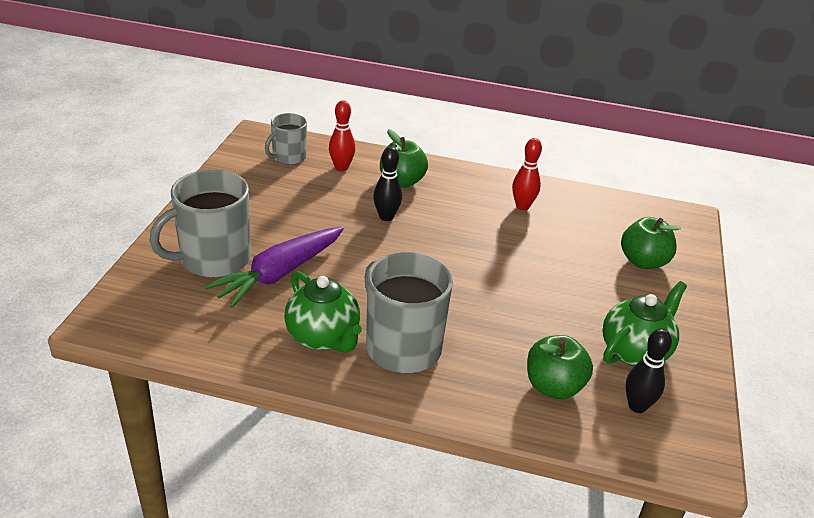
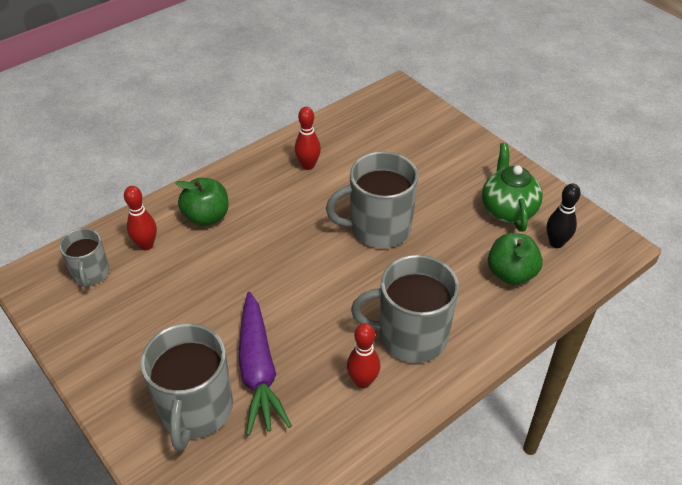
camera: 50 degrees left, 10 degrees up
(323, 337) = (363, 381): green teapot -> red bowling pin
(386, 217) = (245, 255): black bowling pin -> none
(502, 275) = (378, 228): none -> grey mug
(643, 261) = (425, 144): green apple -> none

